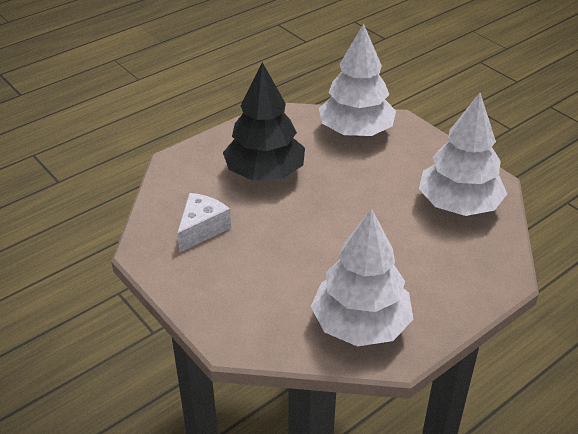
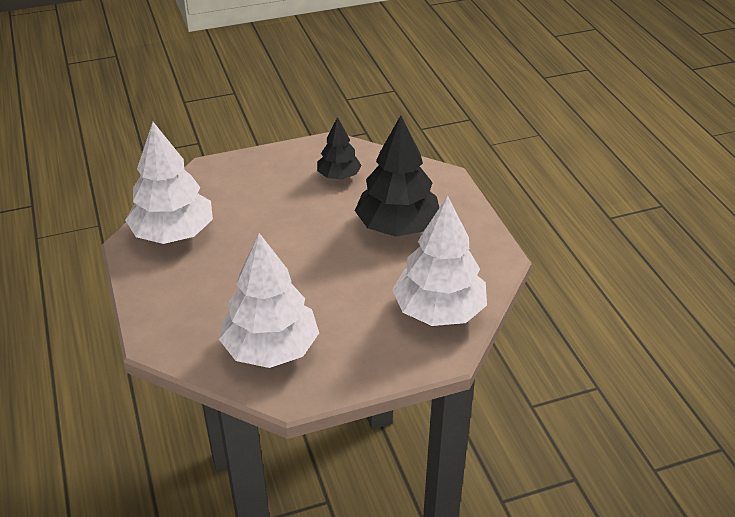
camera: 110 degrees right, 0 degrees up
(202, 229) = (339, 176): white cheese -> black tree

